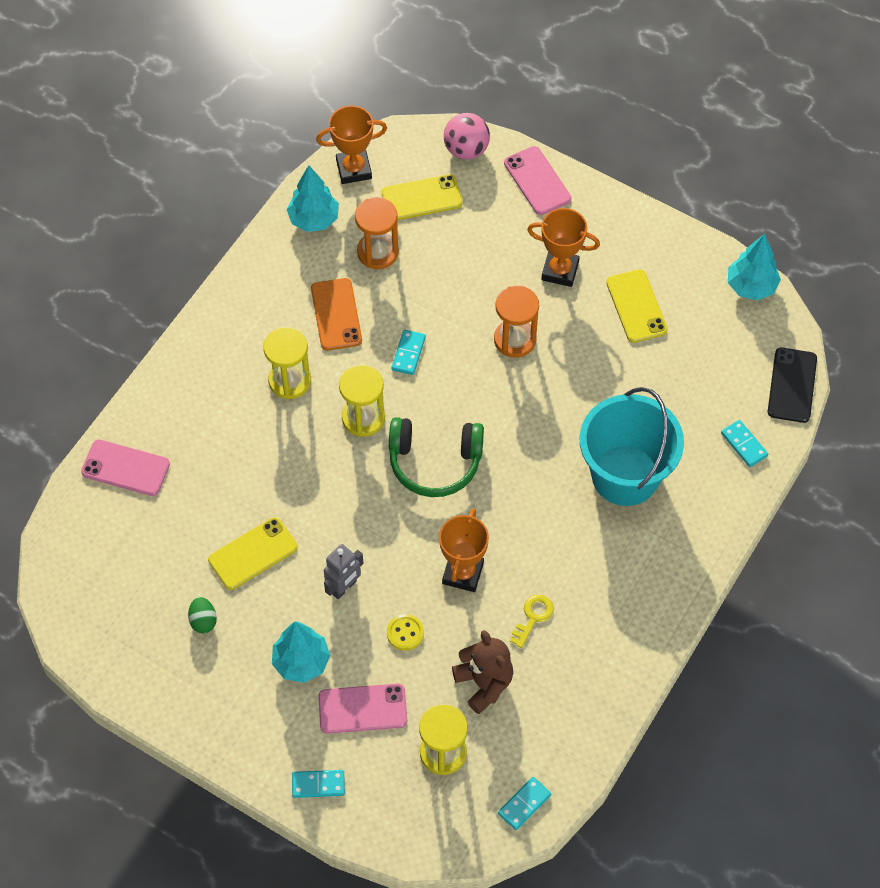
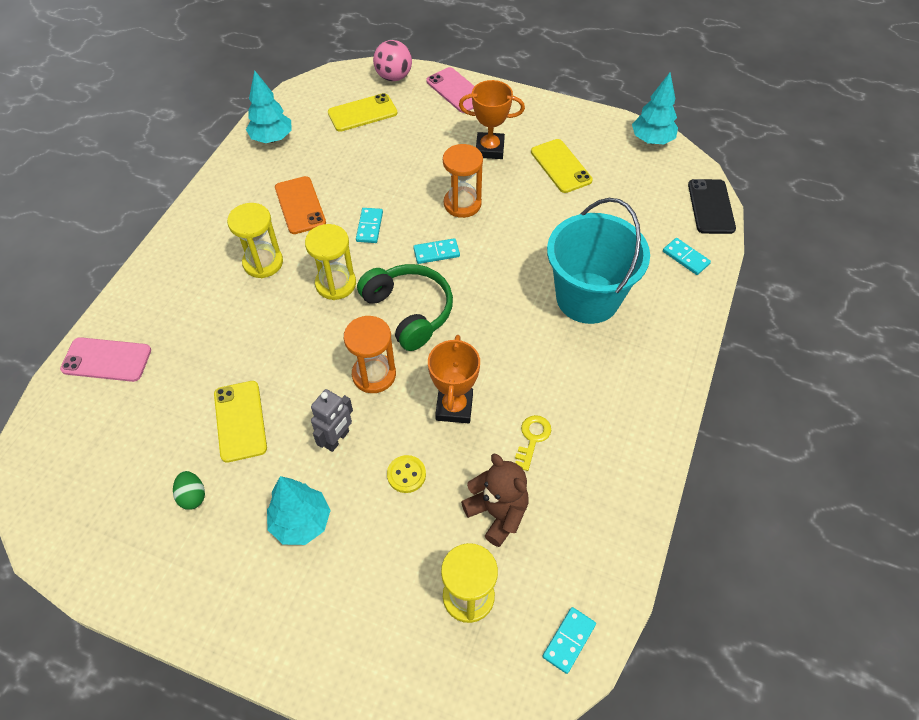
camera: 10 degrees left, 5 degrees down
(253, 554) = (240, 421): yellow phone -> yellow phone turned 60 degrees counterclockwise
(318, 784) = (335, 659): turquoise domino -> turquoise domino (436, 252)
(354, 169) = (302, 100): orange trophy -> none
(362, 709) = (373, 562): pink phone -> none
(378, 252) = (330, 155): orange hourglass -> orange hourglass (374, 375)
(435, 462) = (409, 311): green headphones -> green headphones turned 120 degrees counterclockwise

